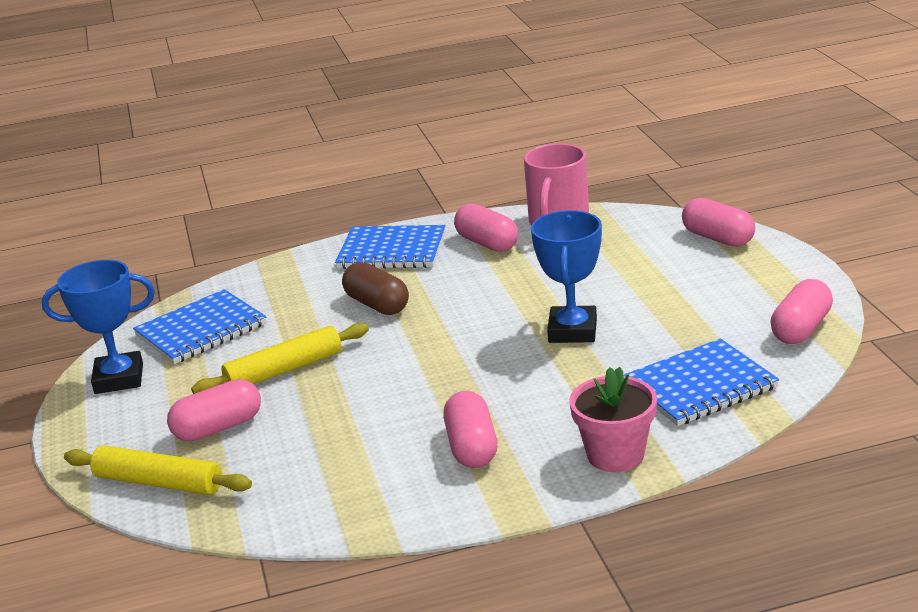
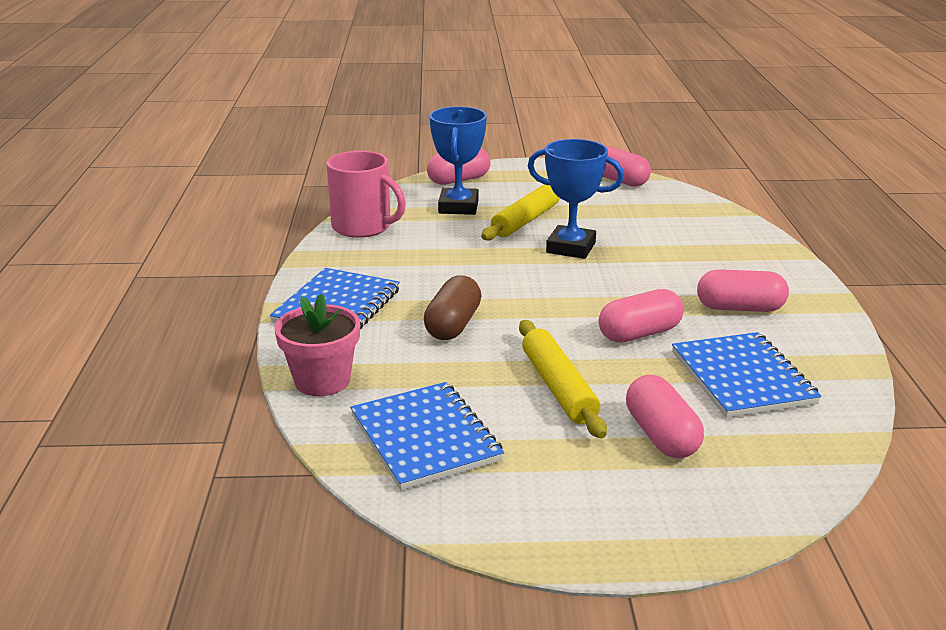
camera: 80 degrees left, 0 degrees up
(119, 379) = (510, 508): blue trophy -> blue trophy (458, 207)
(158, 483) = (763, 480): yellow rolling pin -> yellow rolling pin (526, 220)
(377, 305) = (453, 325): brown capsule -> brown capsule turned 45 degrees counterclockwise
(487, 243) = (372, 260): pink capsule -> pink capsule (639, 334)
(615, 455) = (765, 258): pink flower pot -> pink flower pot (322, 381)
(700, 386) = (681, 219): blue notebook -> blue notebook (742, 378)

